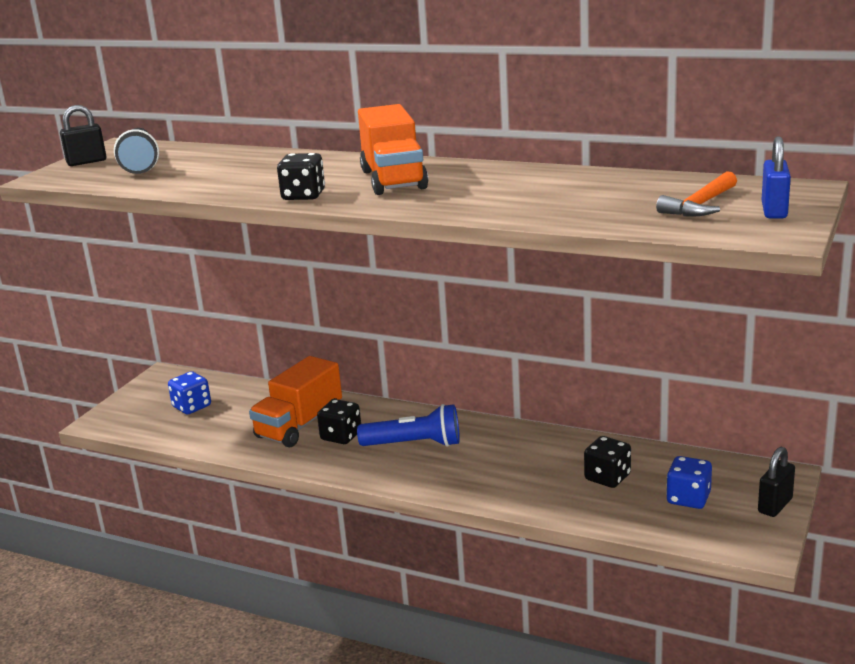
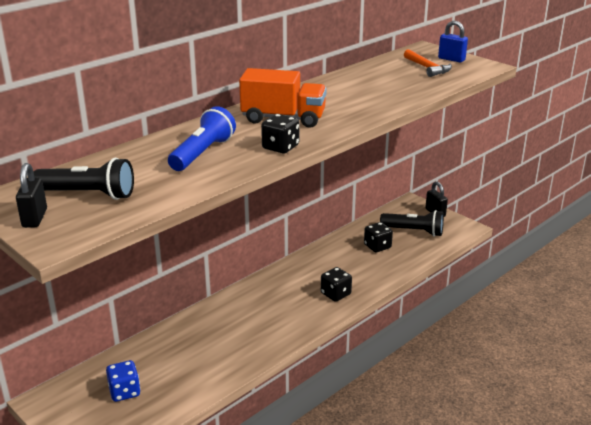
camera: 70 degrees left, 5 degrees up
(299, 425) = (213, 341): orange truck -> none
(341, 436) = (247, 326): black dice -> black dice (335, 294)
(414, 444) = (285, 299): blue flashlight -> blue flashlight (202, 153)
(688, 498) = (414, 231): blue dice -> black flashlight

